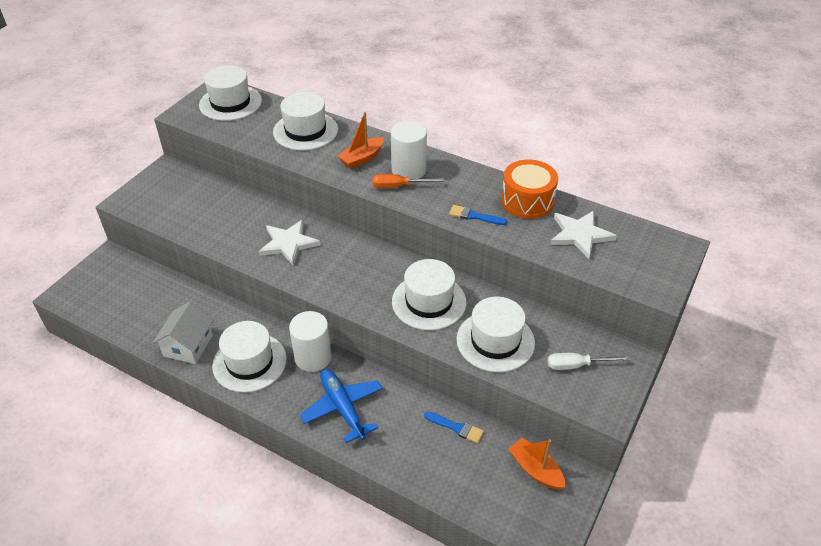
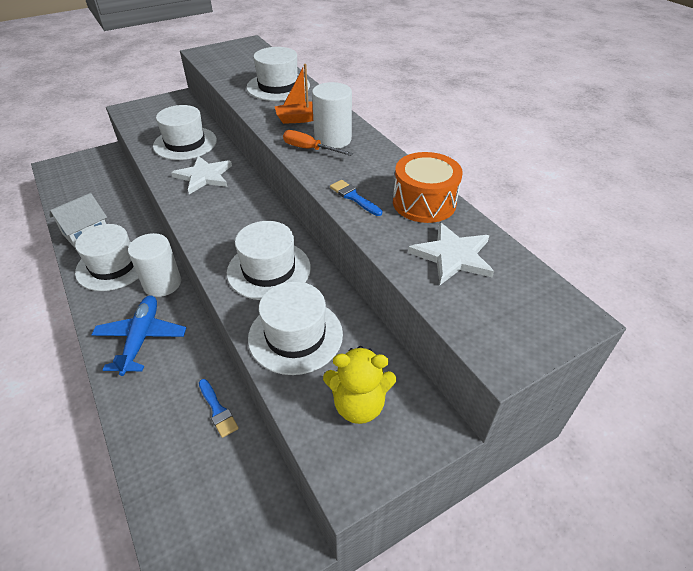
camera: 30 degrees right, 0 degrees up
(230, 103) = (244, 54): white hat -> white hat (185, 143)
(535, 469) = (253, 501): orange boat -> none
(576, 365) = (358, 404): white screwdriver -> yellow teddy bear

